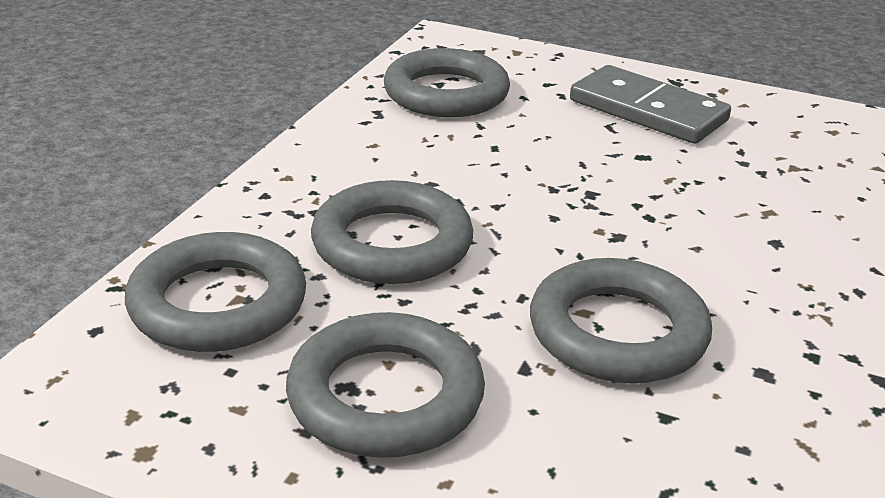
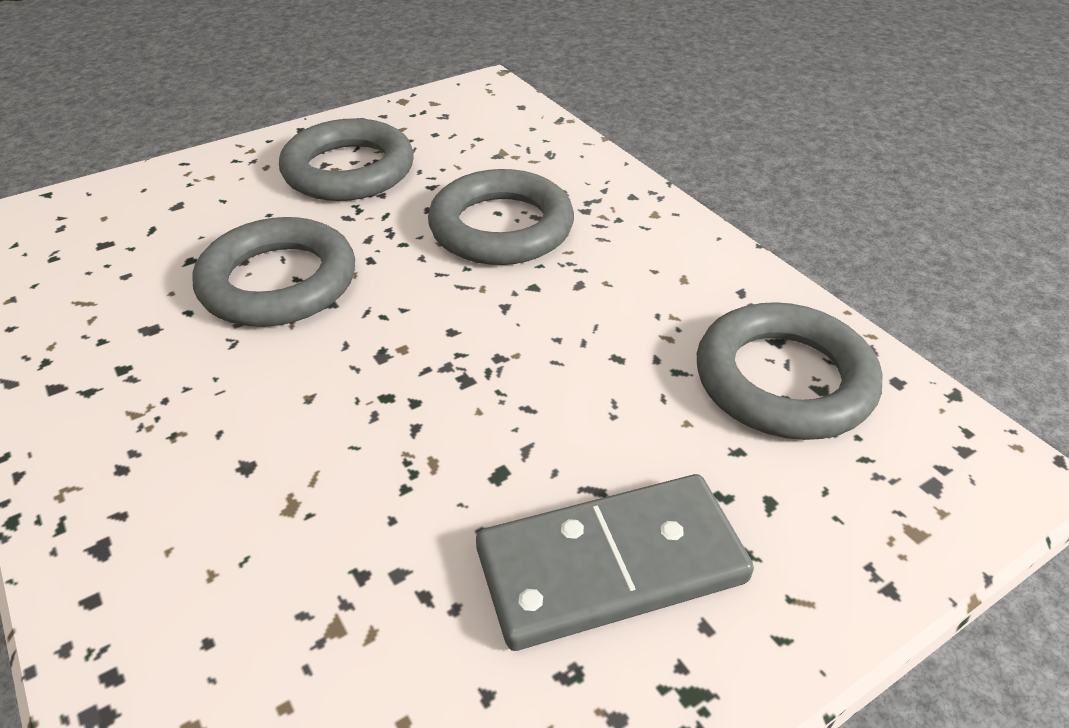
camera: 125 degrees right, 10 degrees up
(218, 303) = (503, 144): grey ring -> none

